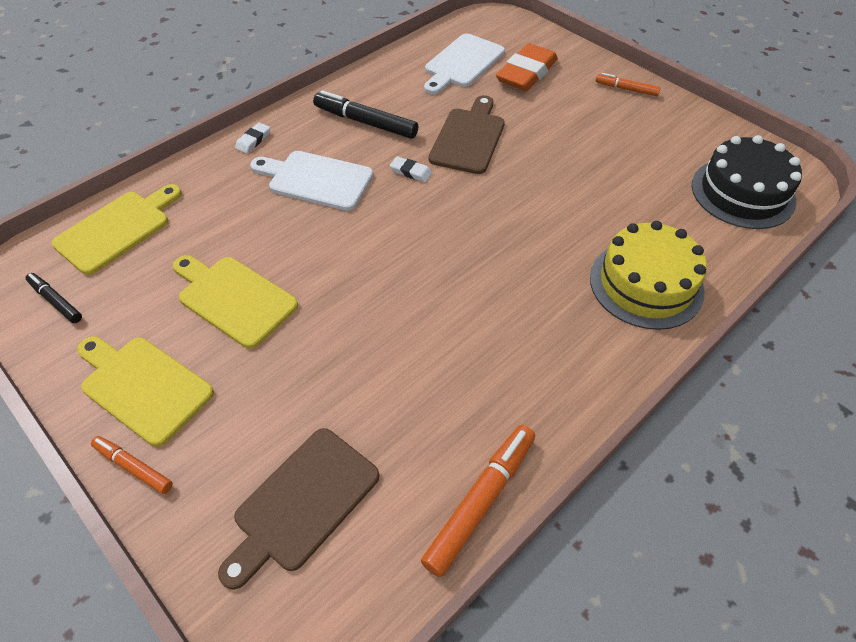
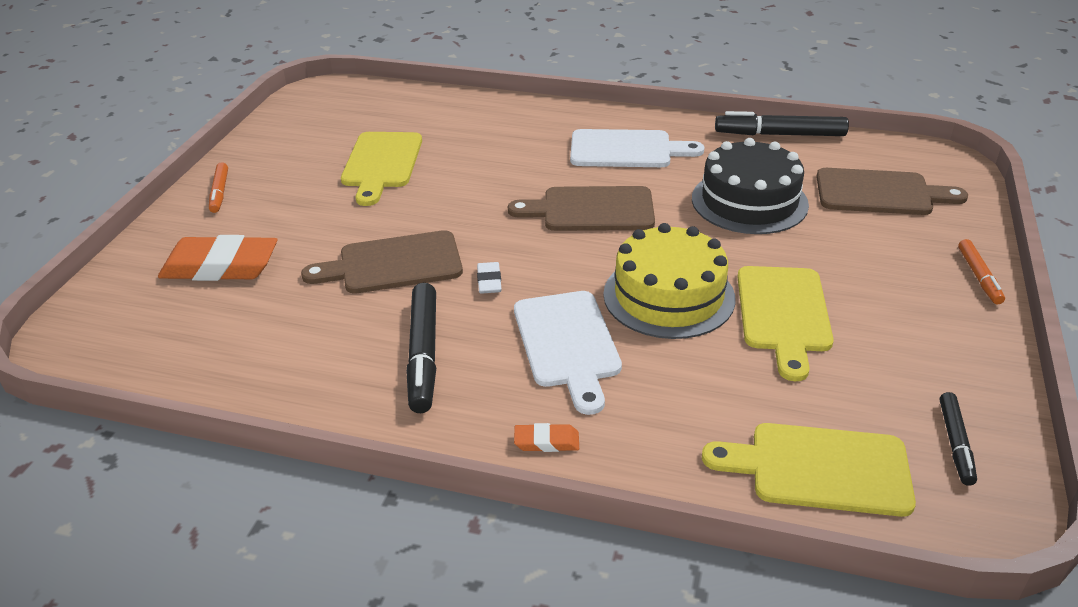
camera: 120 degrees left, 15 degrees down
(143, 386) = (927, 314): yellow cutting board -> yellow cutting board (381, 163)
(253, 140) = (546, 441): white eraser -> orange eraser
(454, 262) = (591, 210): none -> brown cutting board
(462, 63) = (222, 325): white cutting board -> white cutting board (626, 150)
(480, 501) = (780, 134): orange marker -> black marker
(646, 284) = (518, 123): yellow cake -> yellow cake (668, 296)
(742, 193) = (362, 107): black cake -> black cake (749, 201)

